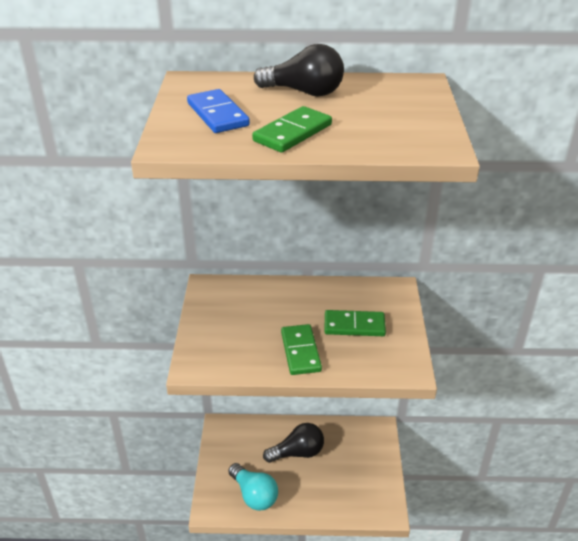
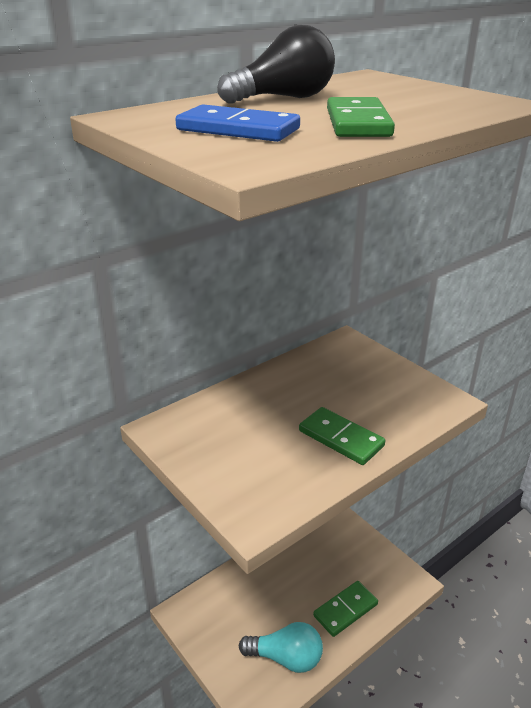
camera: 40 degrees left, 5 degrees down
(298, 452) = (285, 584): black light bulb -> none
(354, 325) = (355, 389): green domino -> green domino (345, 610)

